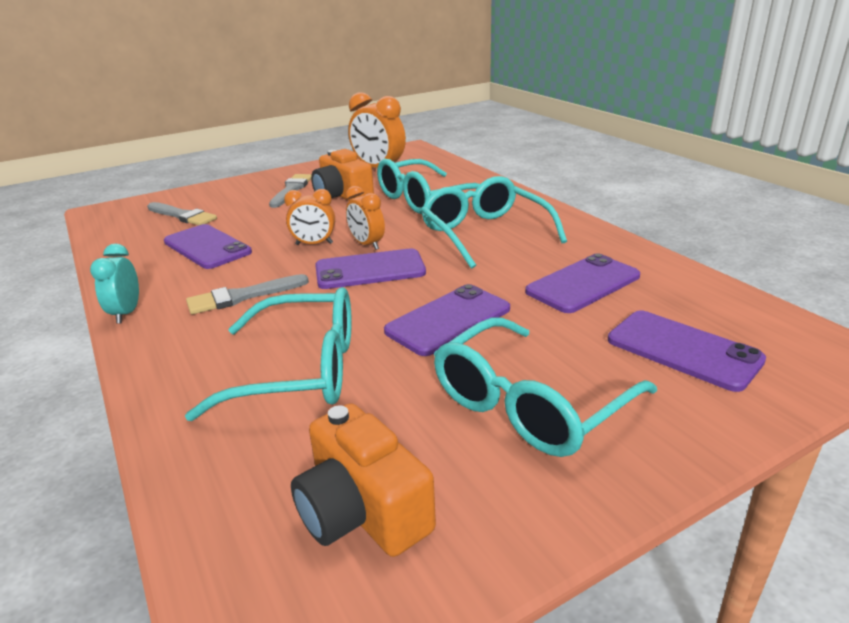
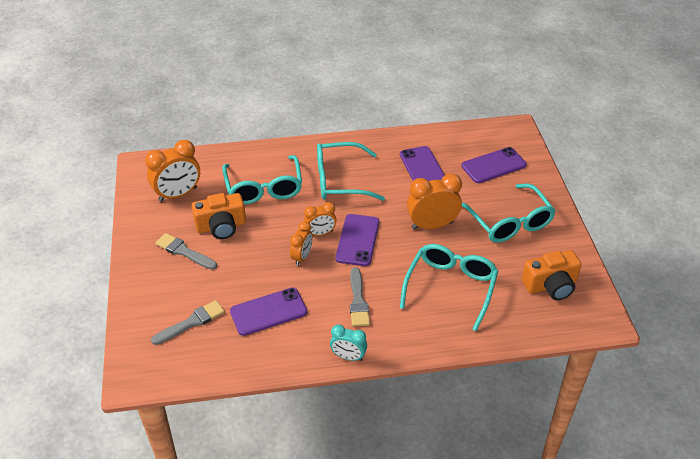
camera: 70 degrees left, 15 degrees up
(448, 320) = (432, 225): purple phone -> orange clock

